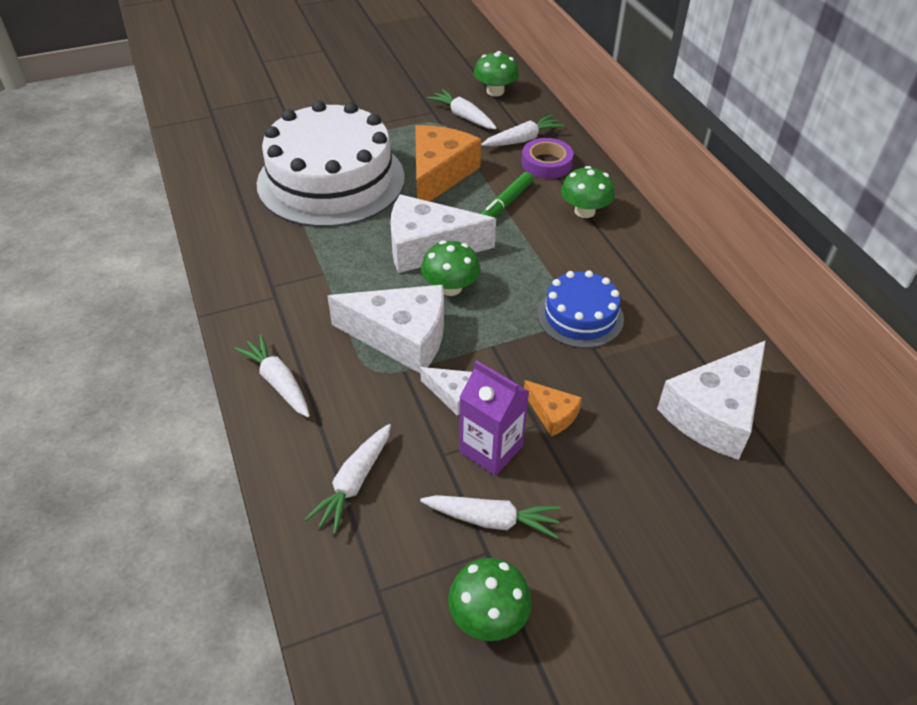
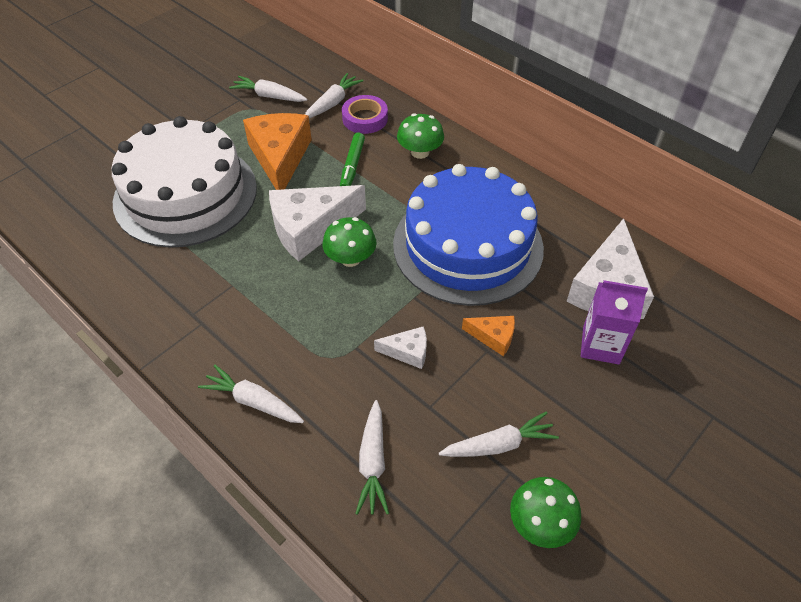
camera: 25 degrees left, 5 degrees up
(401, 337) = (336, 318): white cheese -> none
(491, 449) = (464, 386): purple carton -> purple carton (601, 345)
(495, 91) = (283, 64): green mushroom -> none
(580, 316) = (468, 245): blue cake -> blue cake, size x2.01

